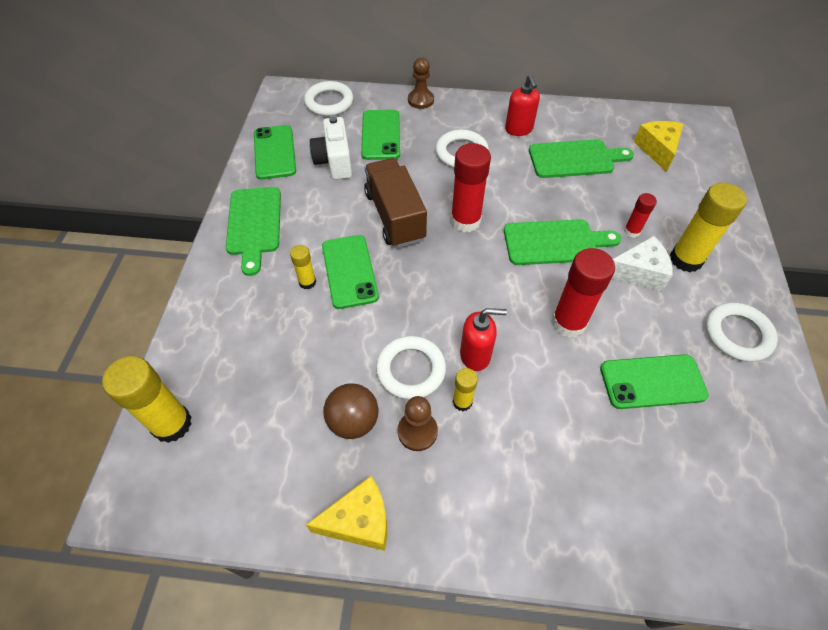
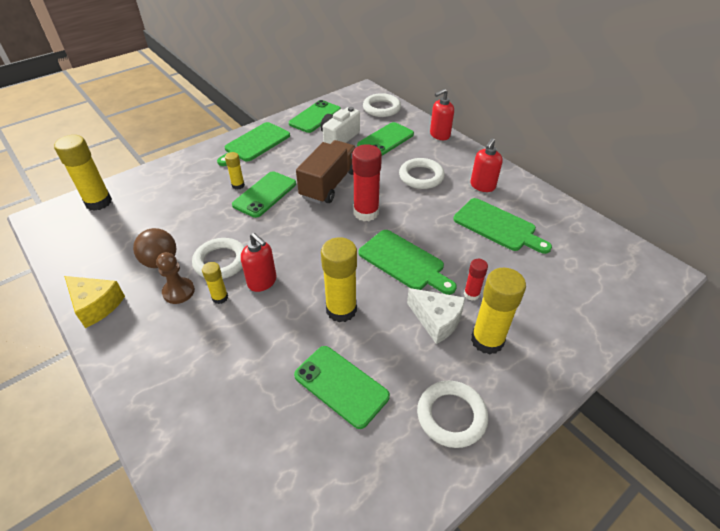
camera: 45 degrees right, 10 degrees down
(420, 100) = (439, 135): brown pawn -> red soap dispenser
(568, 323) = (341, 310): red glue stick -> yellow glue stick
(657, 150) = (579, 261): yellow cheese -> none

